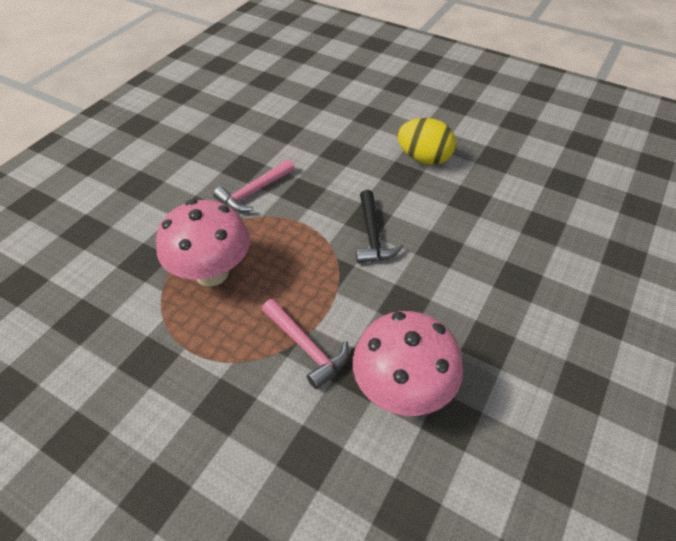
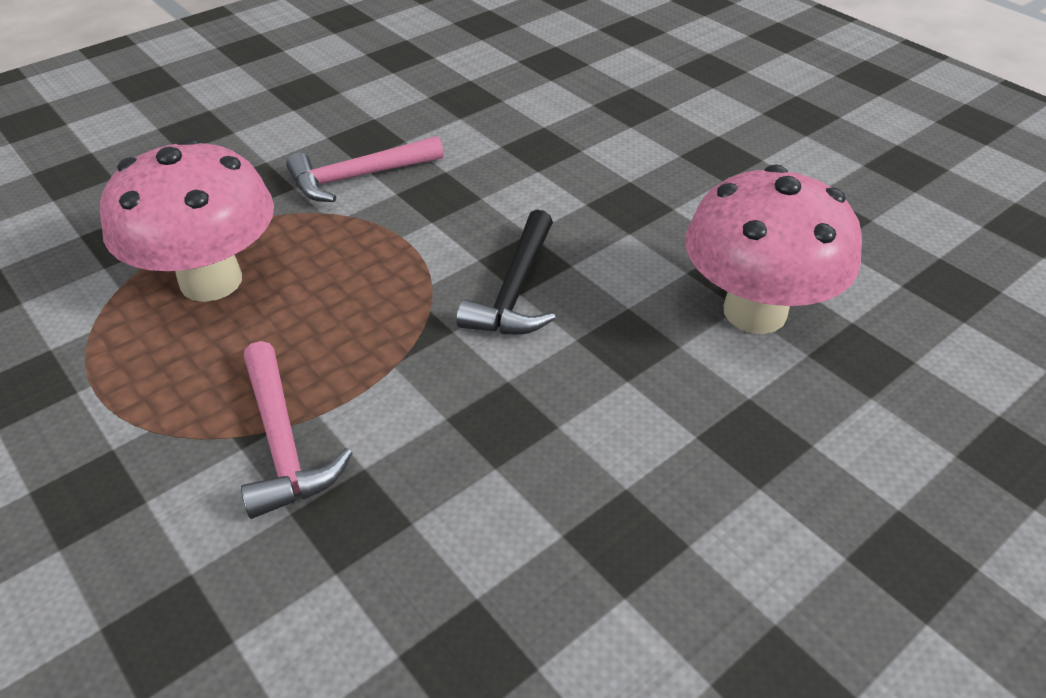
camera: 20 degrees right, 5 degrees down
(402, 390) = (405, 572): pink mushroom -> pink mushroom (755, 311)
(424, 158) = (685, 188): yellow egg -> none

